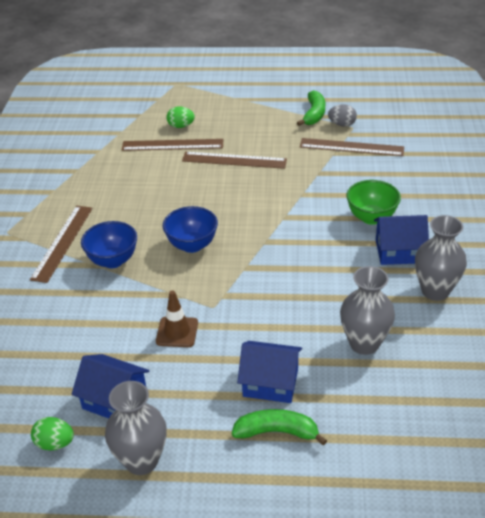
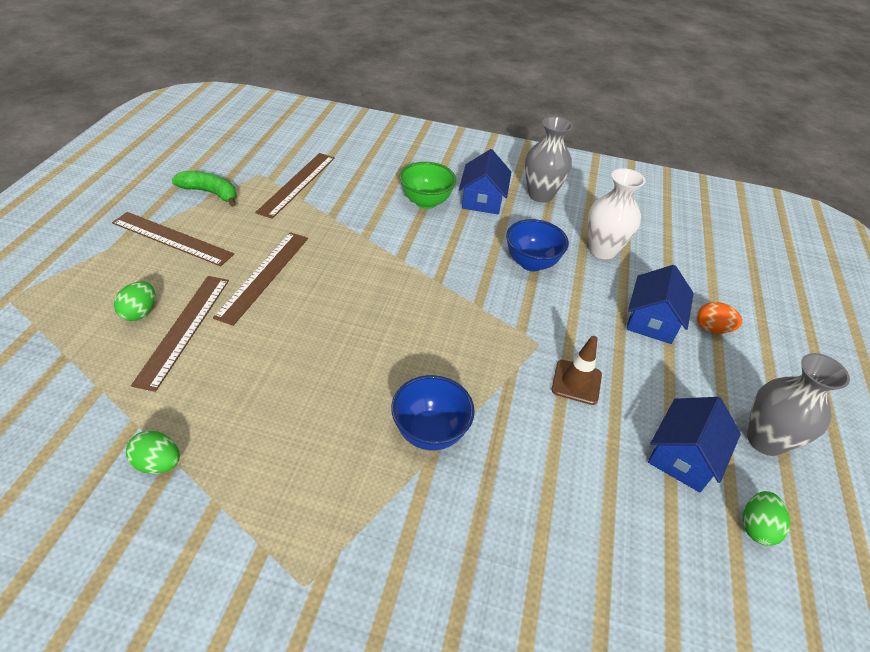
camera: 85 degrees left, 5 degrees up
(62, 242) = (366, 495): brown ruler -> brown ruler (172, 238)
(74, 166) = (158, 463): none -> green egg
(192, 245) = (424, 344): blue bowl -> blue bowl (531, 263)
(277, 432) = (712, 329): green banana -> orange egg
(342, 124) = (248, 179): grey egg -> none
(364, 344) = (602, 250): grey vase -> white vase

